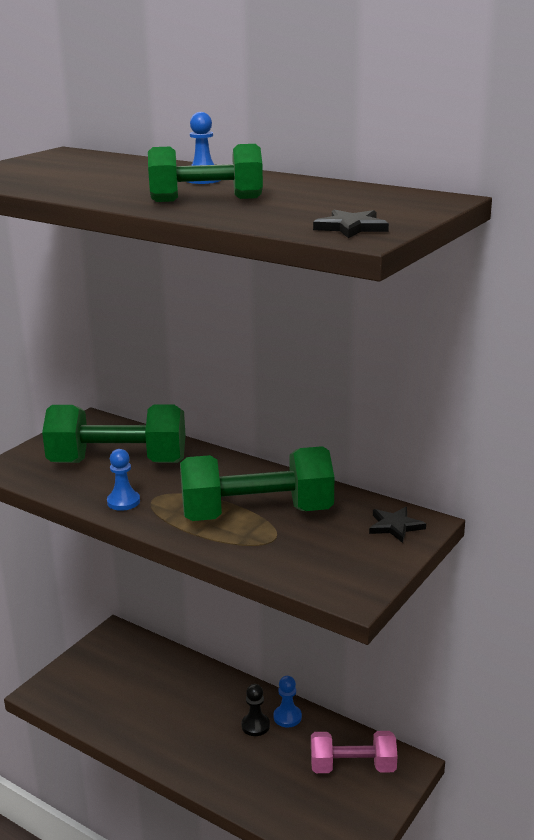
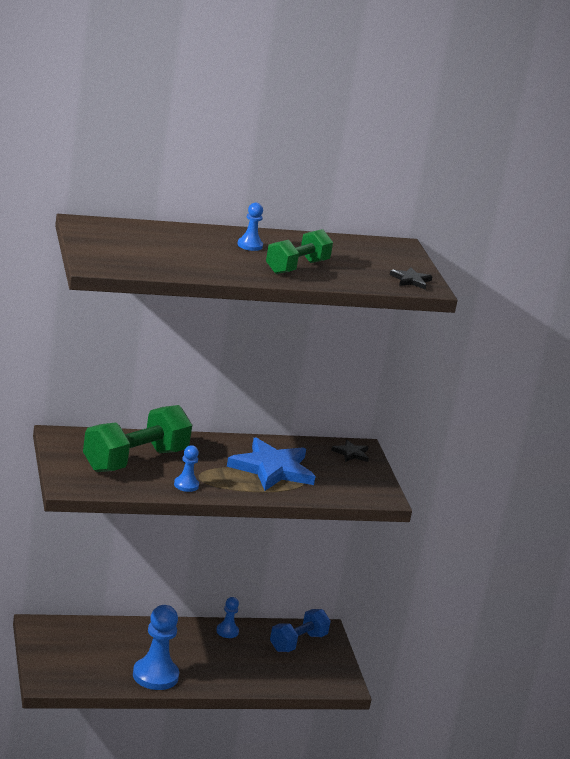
camera: 50 degrees left, 0 degrees up
(147, 733) = (155, 676): none -> blue pawn
(255, 725) = (215, 644): black pawn -> none
(257, 514) = (272, 469): green dumbbell -> blue star
(352, 766) = (298, 642): pink dumbbell -> blue dumbbell

